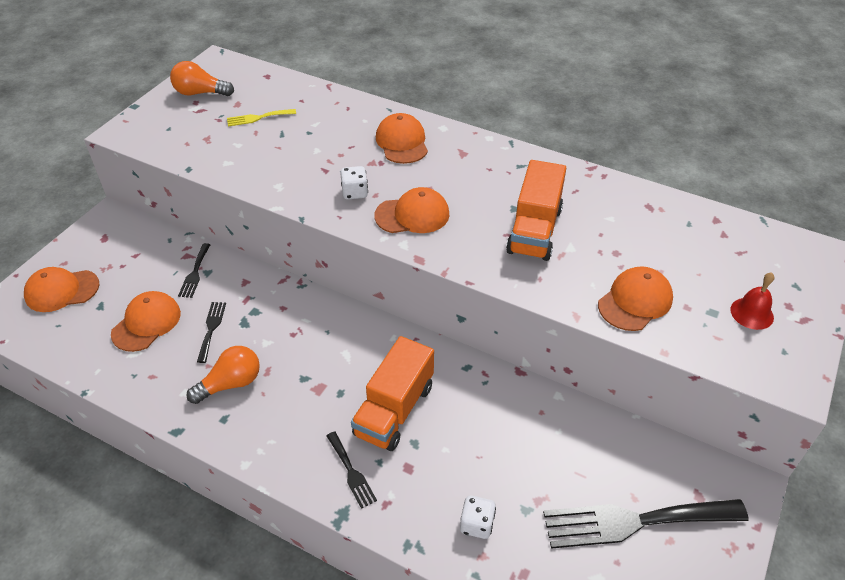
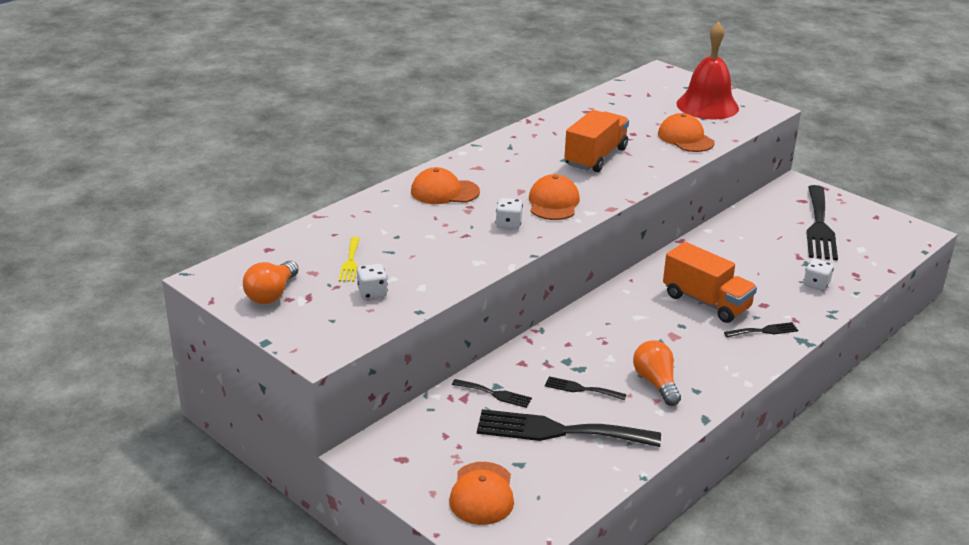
camera: 75 degrees left, 15 degrees down
(146, 323) = (558, 431): orange cap -> black fork
(212, 139) = (372, 293): none -> white dice
(534, 230) = (595, 157): orange truck -> orange truck turned 90 degrees counterclockwise
(752, 313) = (707, 106): red bell -> red bell, size x2.11

